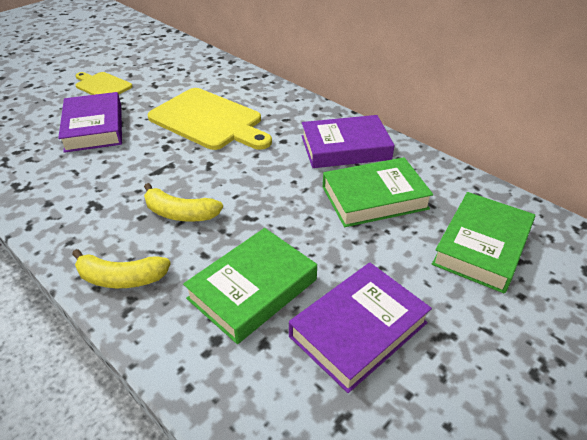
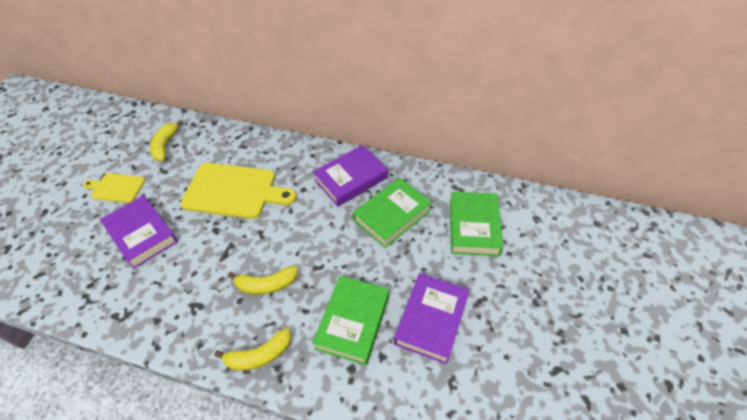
camera: 25 degrees left, 10 degrees up
(171, 67) = (165, 145): none -> yellow banana

